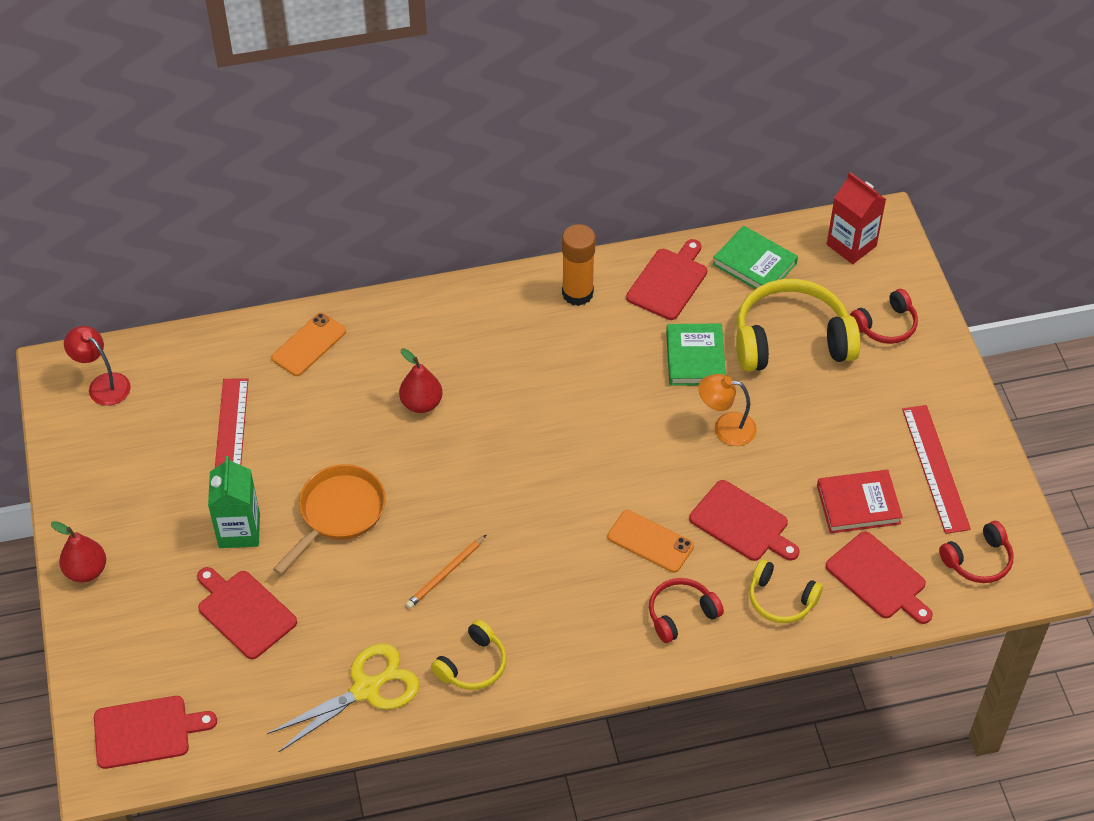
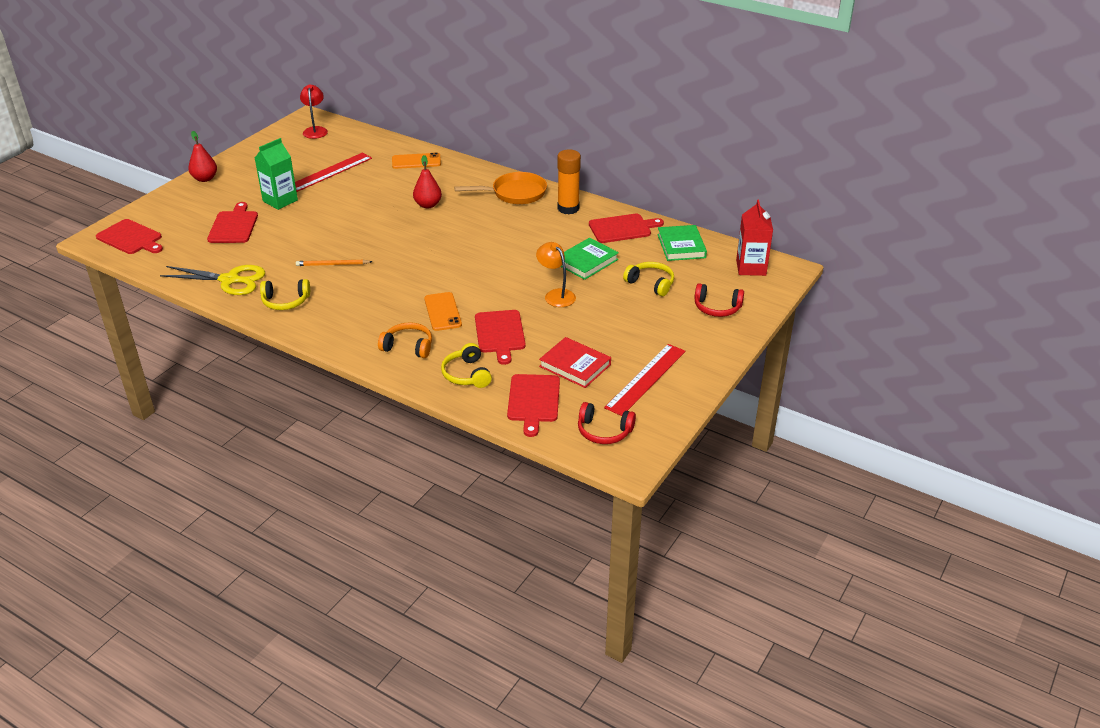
camera: 45 degrees right, 15 degrees down
(338, 513) = (327, 219): orange pan -> orange pan (515, 193)
(681, 614) = (408, 347): red headphones -> orange headphones
(791, 340) = (651, 283): yellow headphones -> yellow headphones, size x0.53

